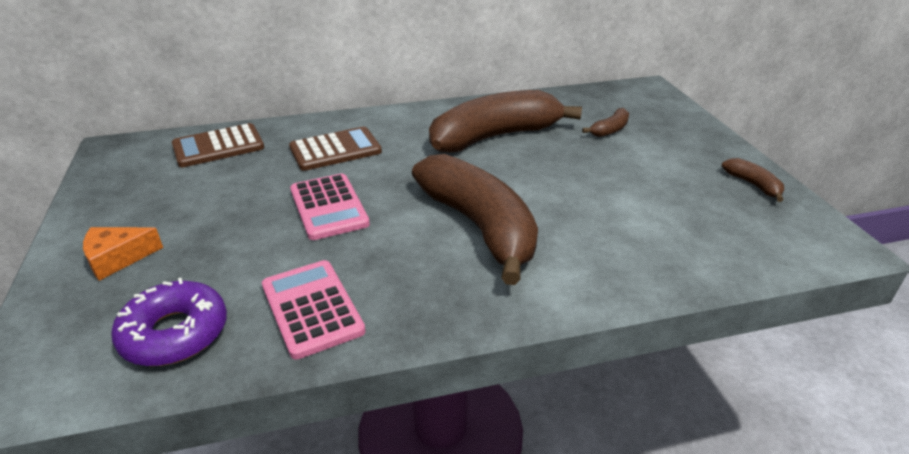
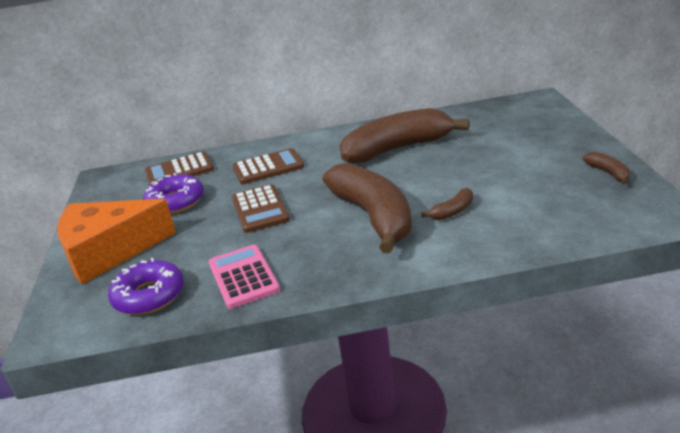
camera: 10 degrees right, 5 degrees down
(118, 258) = (109, 251): orange cheese -> orange cheese, size x2.19
(214, 189) = (176, 202): none -> purple donut
(328, 207) = (260, 209): pink calculator -> brown calculator
(610, 130) = (496, 137): brown banana -> brown banana (452, 211)

